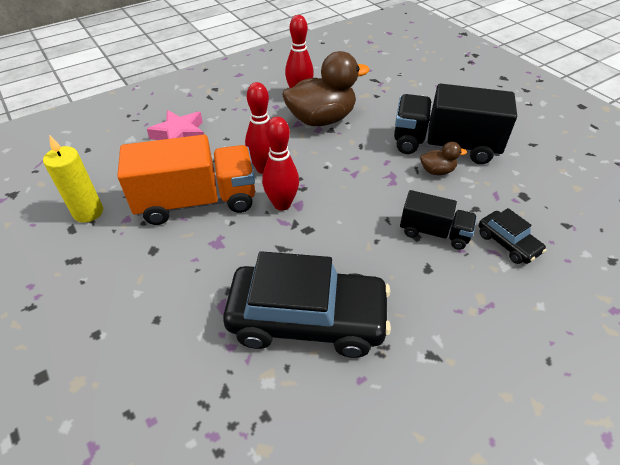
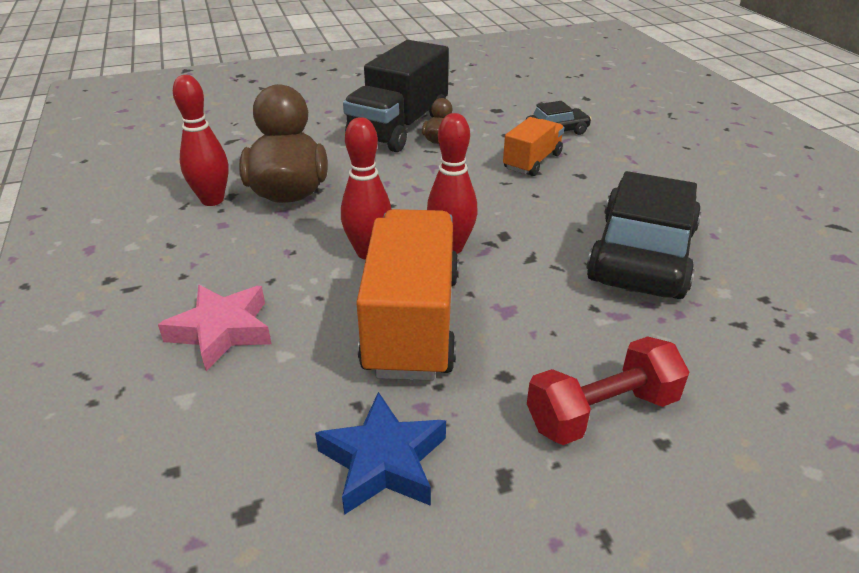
camera: 75 degrees left, 10 degrees down
(88, 212) = (383, 461): yellow candle -> blue star
(122, 300) = (601, 412): none -> red dumbbell
(434, 232) = (532, 161): black truck -> orange truck

